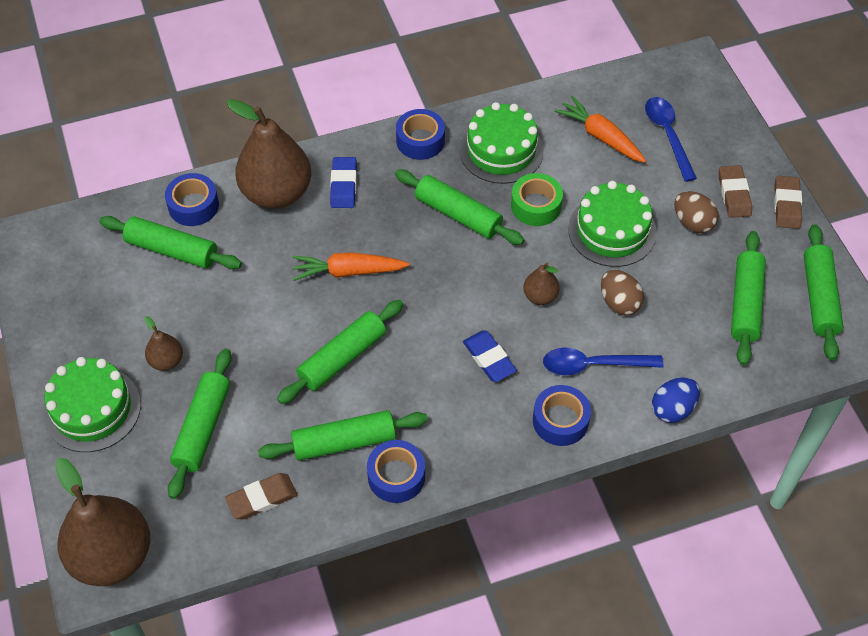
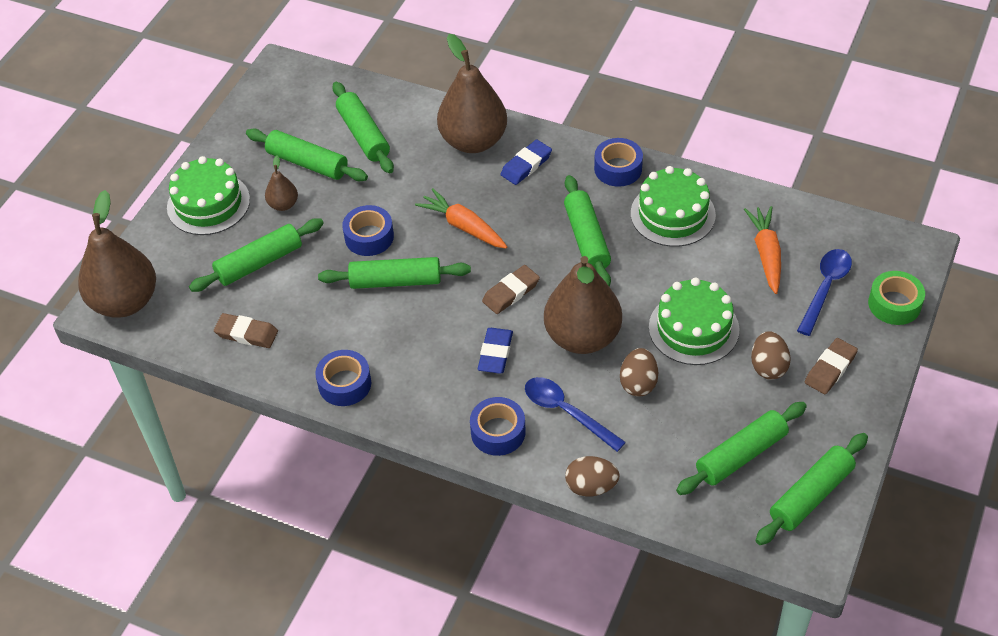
camera: 45 degrees right, 5 degrees down
(193, 206) = (409, 114): blue tape -> blue tape (369, 237)
(344, 442) = (336, 336): green rolling pin -> green rolling pin (307, 163)
(536, 206) = (653, 271): green tape -> green tape (894, 304)
(540, 296) = (582, 337): brown pear -> brown pear, size x2.19
(672, 409) = (591, 486): blue egg -> brown egg
(786, 205) = (868, 407): brown eraser -> brown eraser (511, 292)

